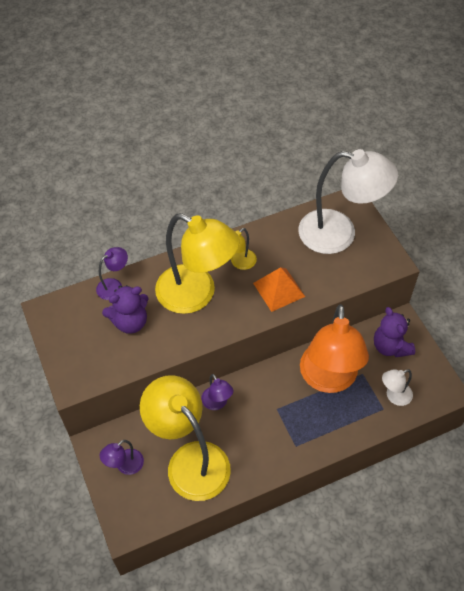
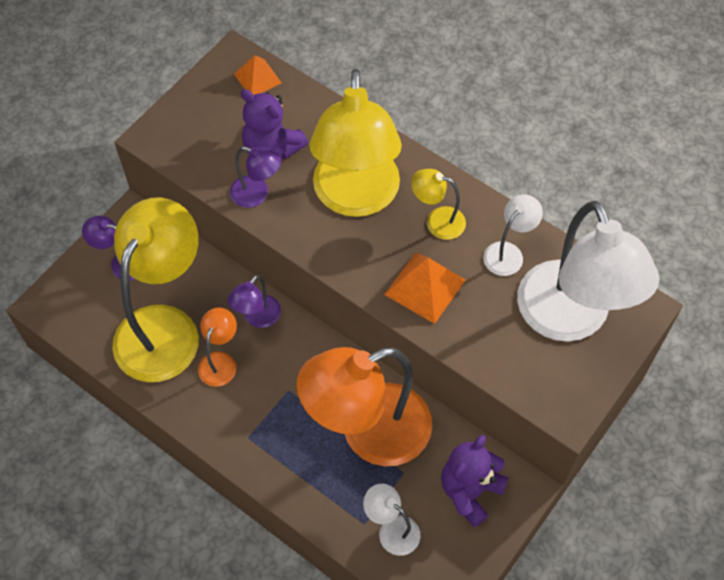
camera: 60 degrees right, 5 degrees up
(71, 305) = (257, 78): none -> orange pyramid
(114, 286) = (313, 105): purple lamp -> purple lamp (257, 194)
(234, 438) = (220, 361): none -> orange lamp
(281, 240) = (508, 252): none -> white lamp

